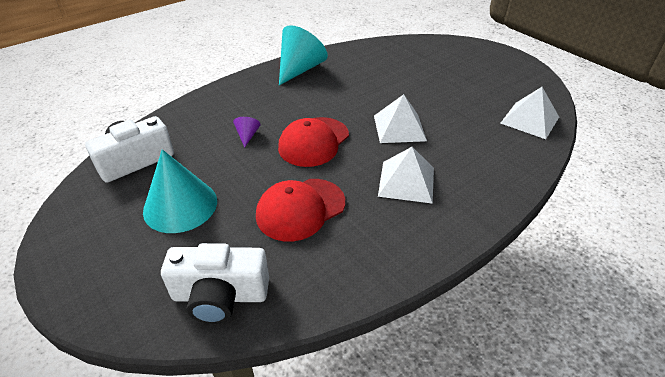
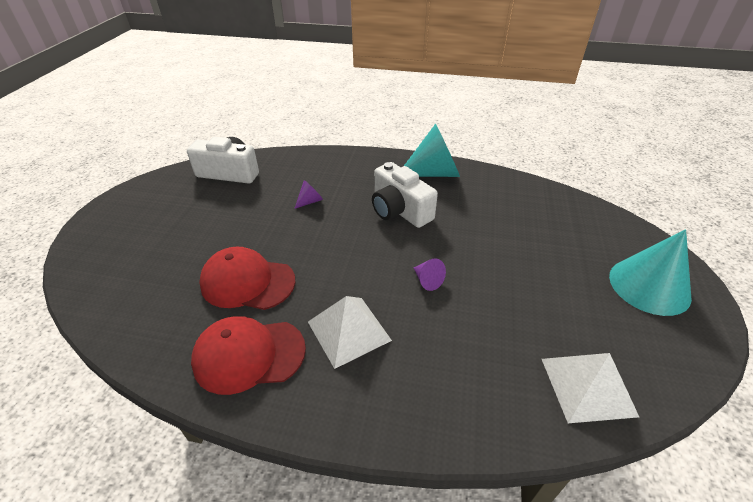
camera: 50 degrees right, 0 degrees up
(180, 205) = (200, 220): turquoise cone -> turquoise cone (649, 286)
(220, 295) = (121, 296): white camera -> white camera (399, 210)
(313, 142) = (342, 239): red cap -> red cap (249, 355)
(399, 128) = (427, 280): white pyramid -> purple cone

